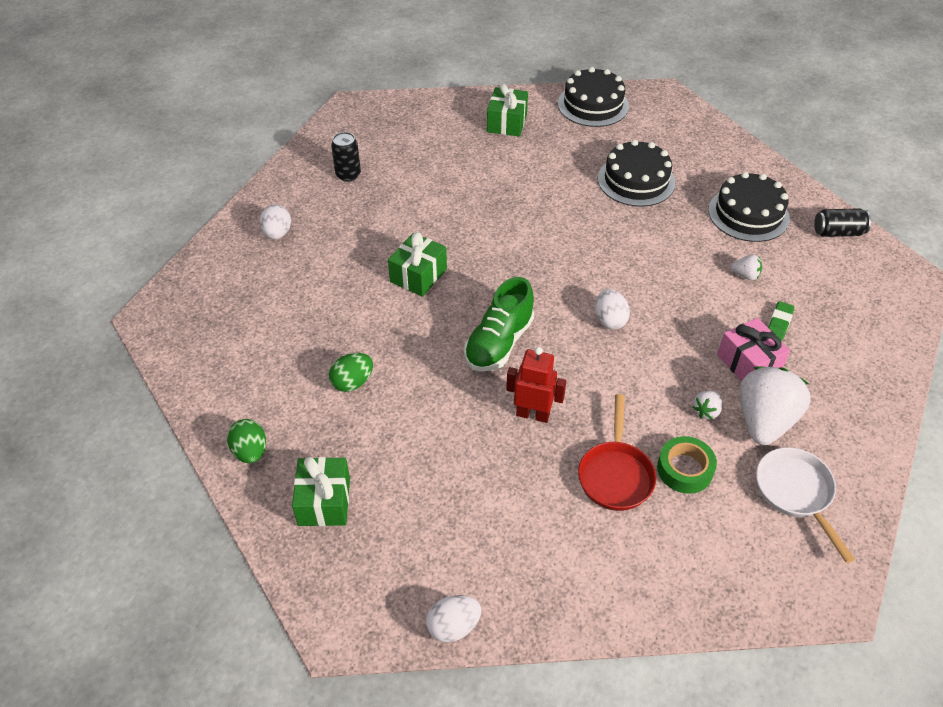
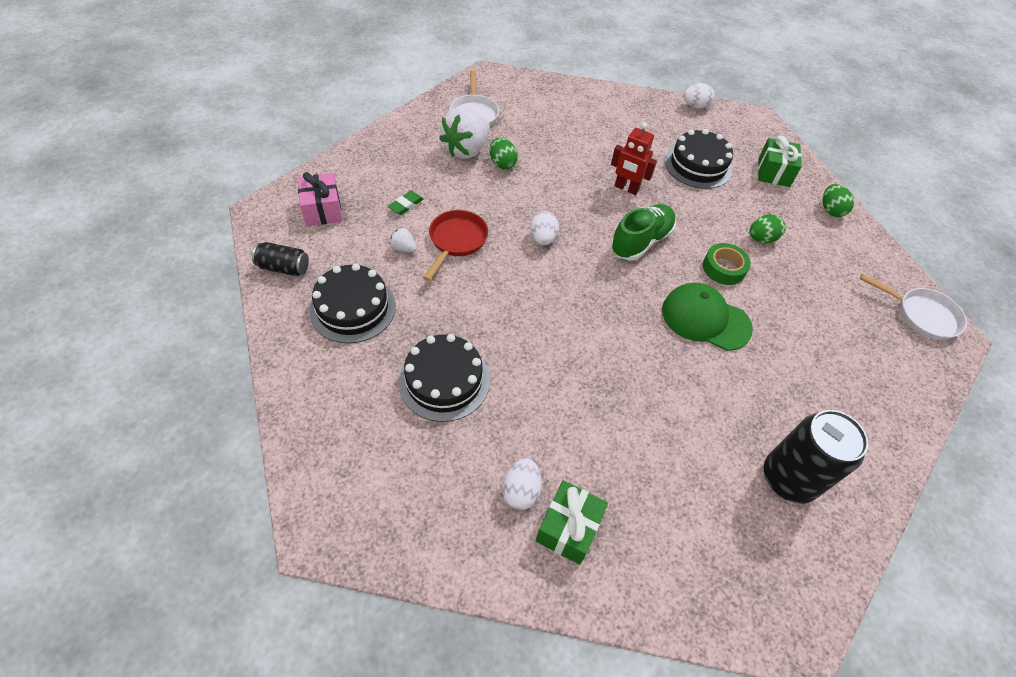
camera: 170 degrees left, 5 degrees up
(179, 330) = (921, 315): none -> white pan
(277, 233) = (857, 405): white egg -> white egg (521, 491)
(348, 175) = (788, 478): black can -> black can, size x1.79
(418, 275) = (705, 319): green gift -> green cap
(593, 105) = (433, 535): black cake -> black cake (698, 165)
(615, 474) = (581, 145): red pan -> red pan (456, 241)
(685, 469) = (535, 138): green tape -> green tape (723, 268)
(706, 411) = (502, 163): white strawberry -> green egg
(748, 363) = (451, 184): pink gift -> pink gift (322, 210)

